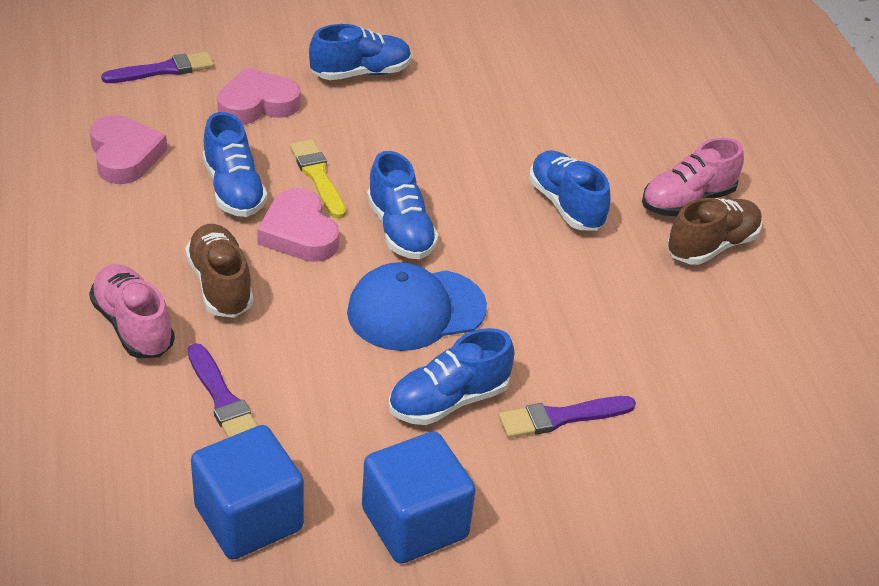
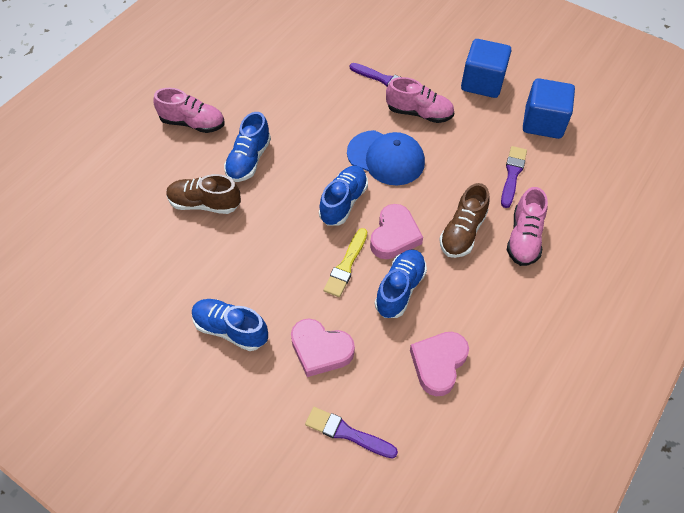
camera: 130 degrees left, 15 degrees up
(448, 400) = (419, 113): blue shoe -> pink shoe
(711, 246) = (219, 98): brown shoe -> brown shoe (205, 204)

